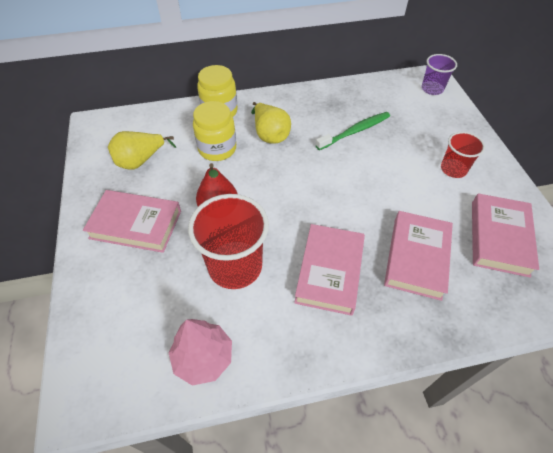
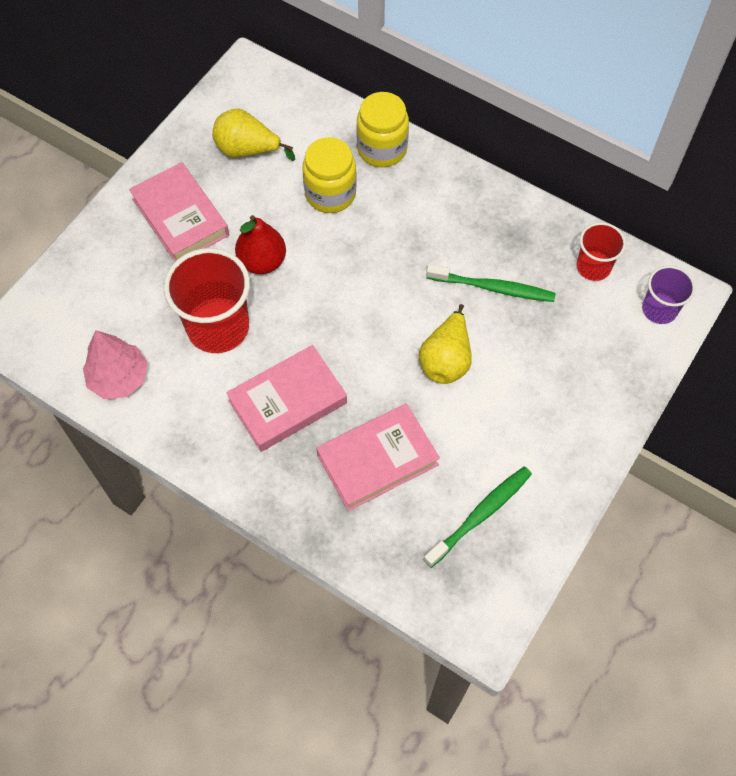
camera: 45 degrees right, 10 degrees up
(270, 134) = (400, 219): yellow pear -> yellow pear (446, 360)
(453, 169) = (538, 416): red cup -> red cup (593, 267)
(499, 237) = (480, 515): pink book -> green toothbrush

